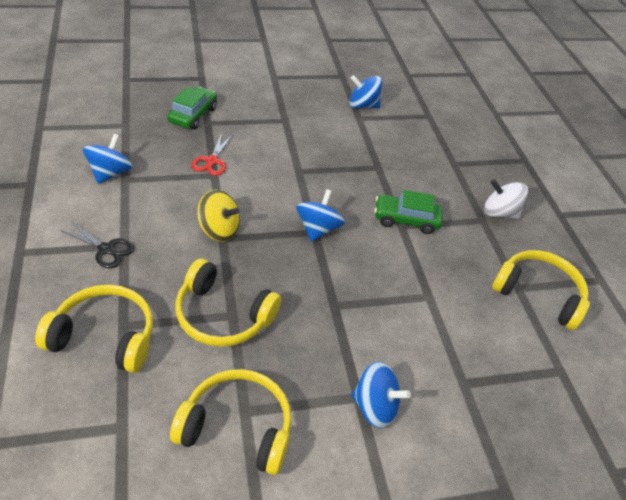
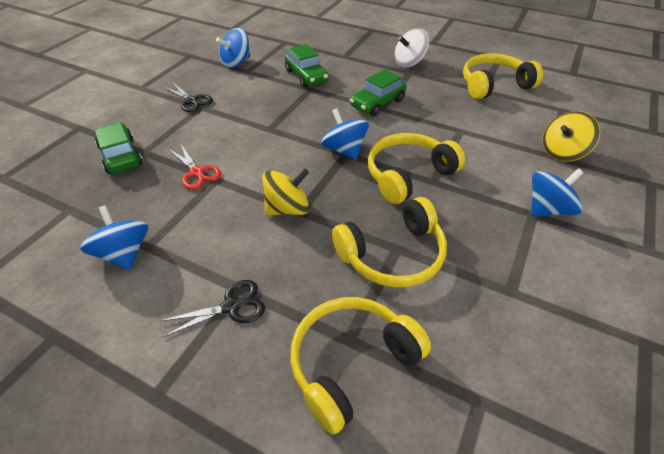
camera: 45 degrees left, 0 degrees up
(237, 427) = (526, 305): yellow headphones -> yellow headphones (408, 175)
(287, 111) = (191, 101): none -> black scissors
(393, 155) = (306, 76): none -> green car
(479, 393) = (562, 152): none -> yellow spinning top

